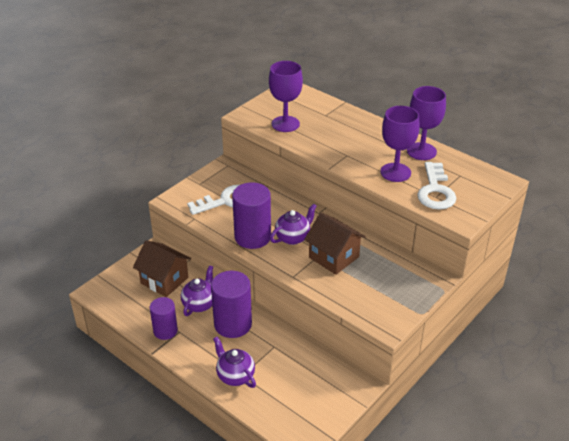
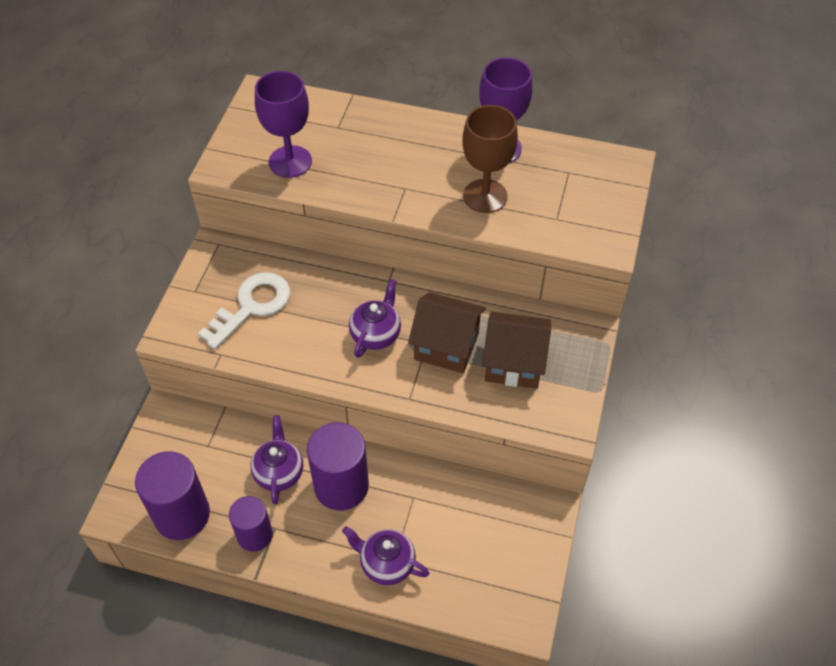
camera: 25 degrees left, 15 degrees up
(164, 280) = (208, 454): brown house -> brown house (513, 363)
(252, 237) = (320, 354): purple cylinder -> purple cylinder (182, 515)
(395, 172) = (485, 196): purple goblet -> brown goblet
(435, 191) = (551, 209): white key -> none

